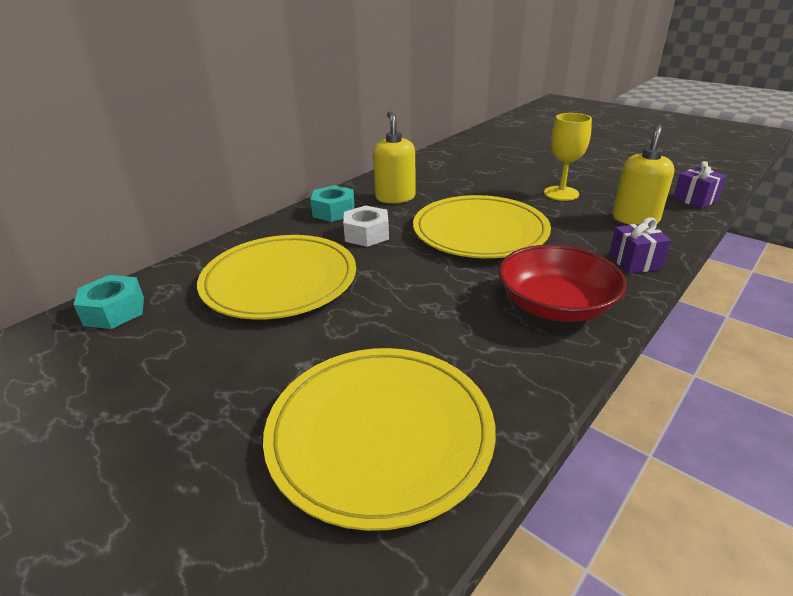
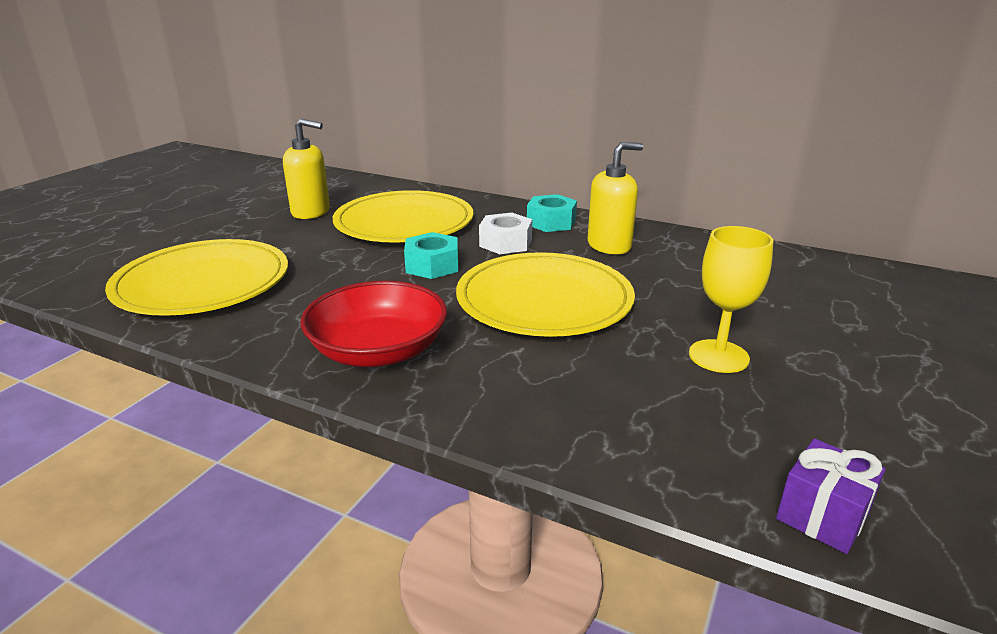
camera: 75 degrees right, 5 degrees down
(114, 311) = (353, 185): turquoise nut -> turquoise nut (432, 265)
(635, 219) = (662, 426): yellow soap dispenser -> yellow soap dispenser (311, 212)
(635, 262) = (502, 414): purple gift -> none

